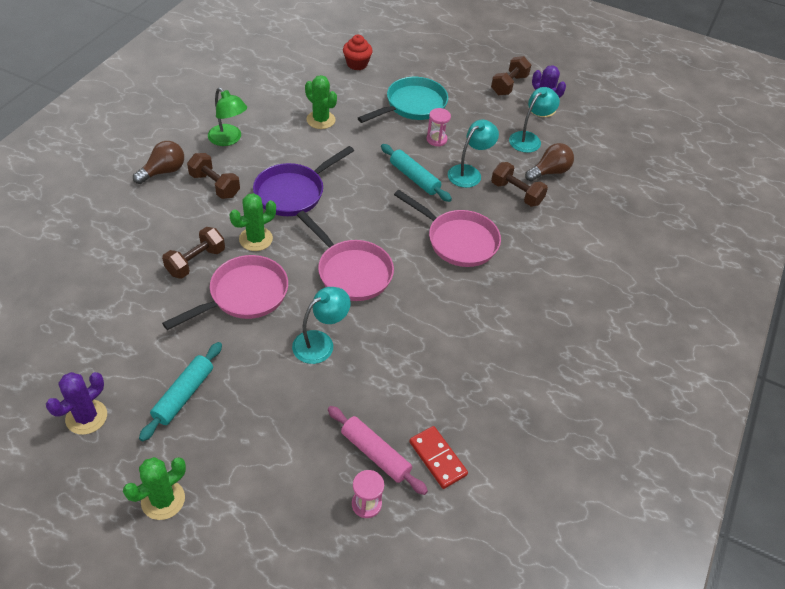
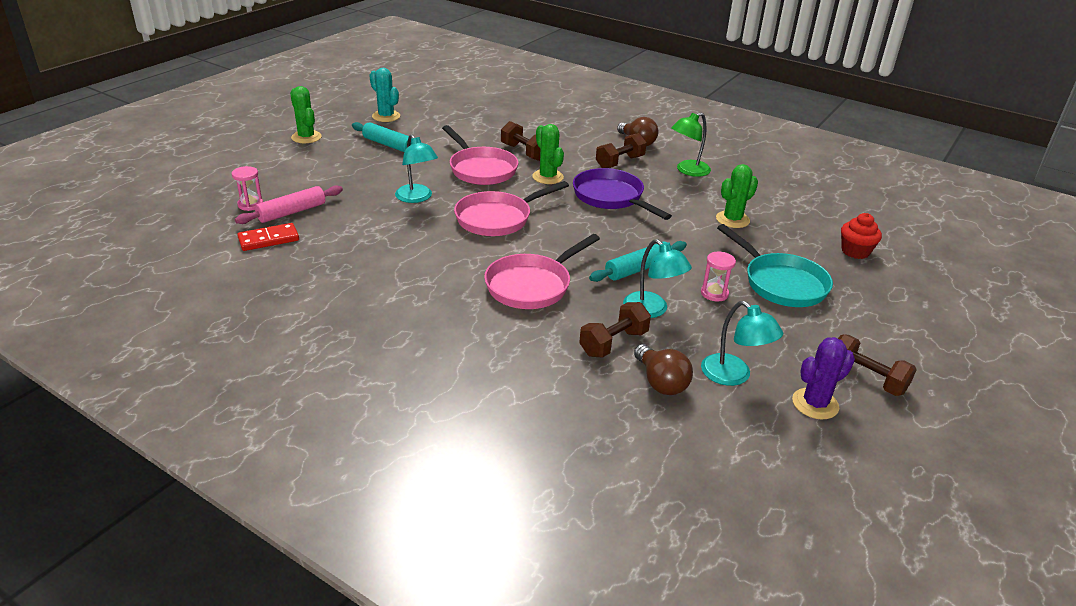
camera: 100 degrees right, 15 degrees down
(86, 417) = (386, 116): purple cactus -> turquoise cactus

